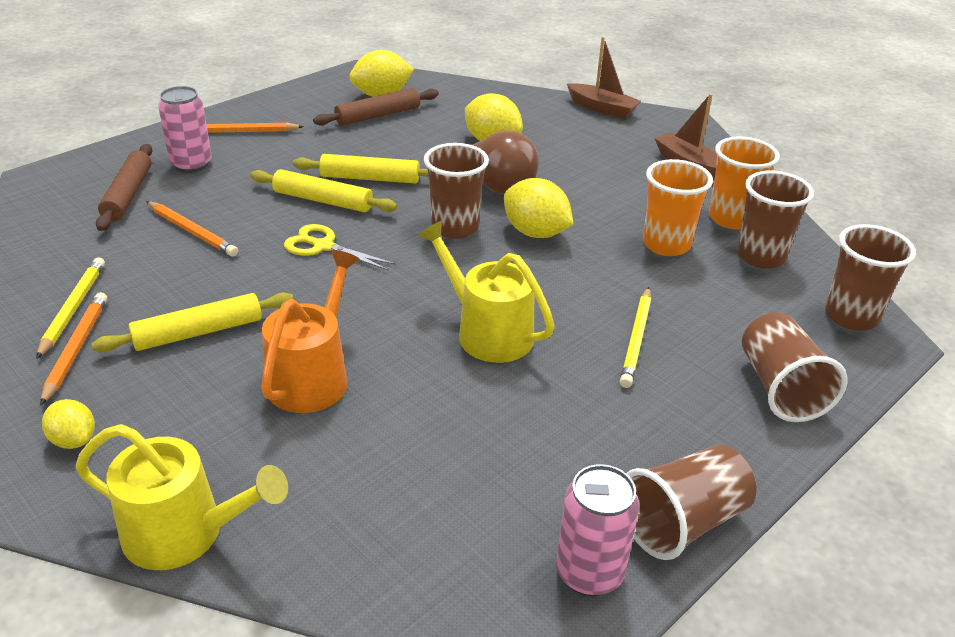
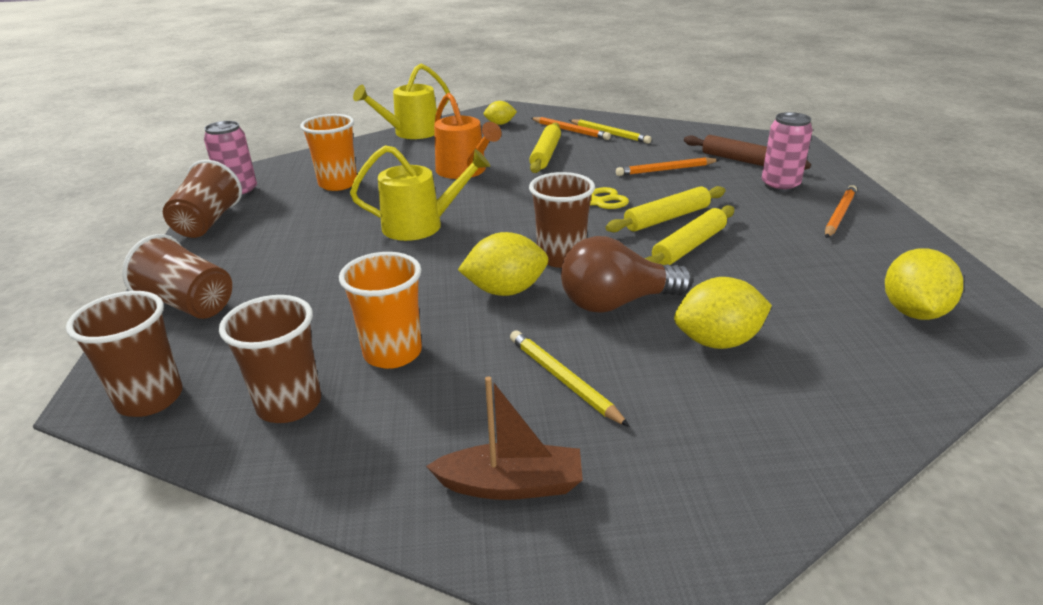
camera: 130 degrees right, 5 degrees down
(378, 115) = (844, 291): brown rolling pin -> none
(602, 108) = (770, 504): brown boat -> none
(636, 340) = (324, 273): yellow pencil -> yellow pencil (563, 379)
(731, 218) = (365, 432): orange cup -> orange cup (338, 184)

